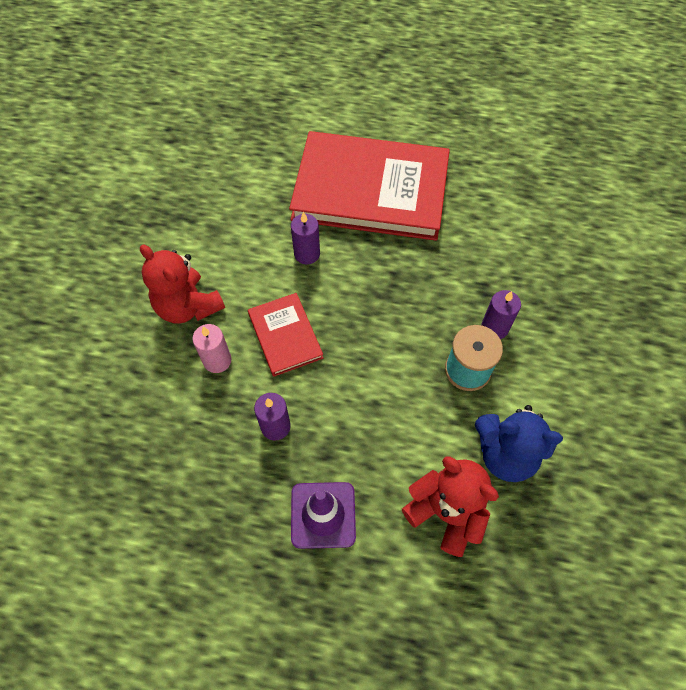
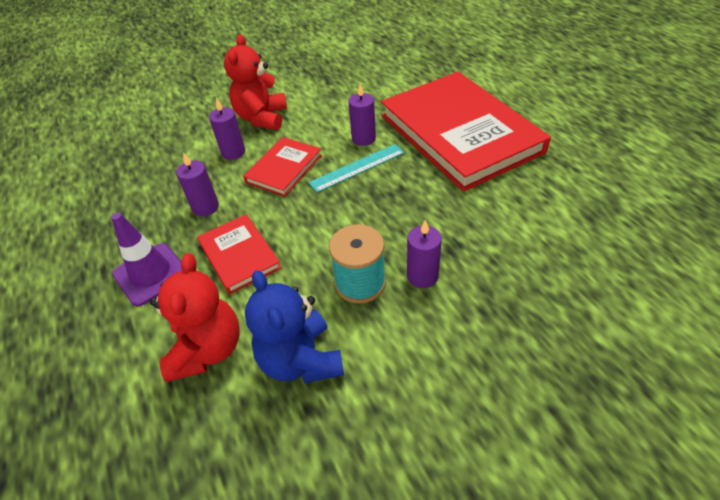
camera: 55 degrees right, 15 degrees down
(217, 360) = (233, 152): pink candle -> purple candle
(339, 284) = (357, 167): none -> turquoise ruler
(363, 434) = (239, 255): none -> red book

